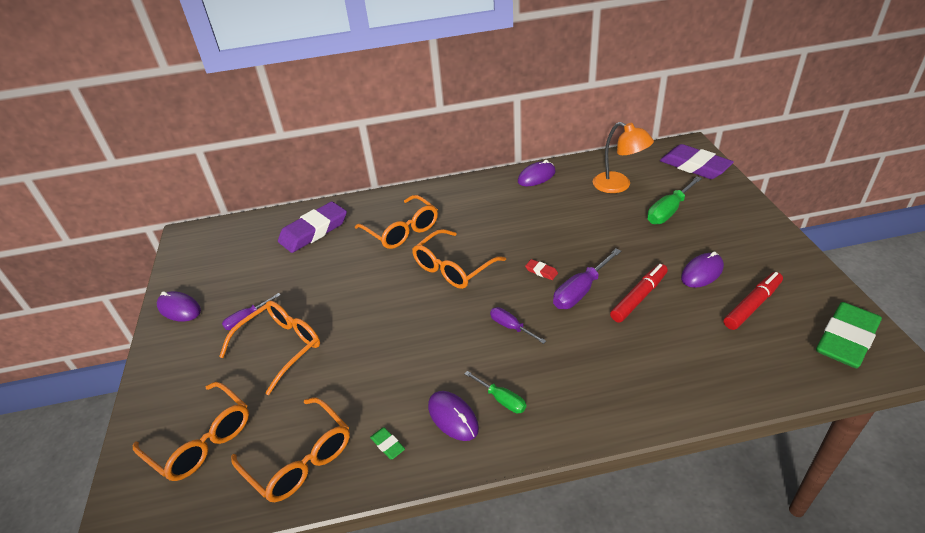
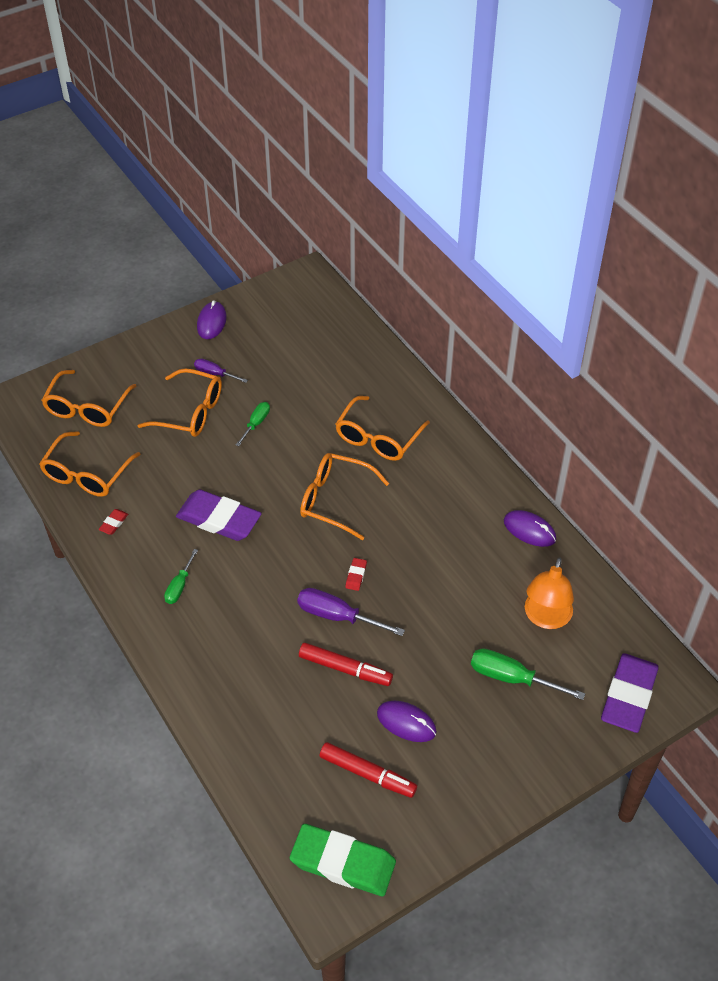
camera: 65 degrees right, 10 degrees up
(314, 231) = (349, 367): purple eraser -> purple eraser (219, 519)
(332, 301) = (256, 423): none -> green screwdriver
(387, 445) = (114, 523): green eraser -> red eraser
(453, 417) = (151, 557): purple mouse -> none
(511, 327) = (267, 570): purple screwdriver -> none

